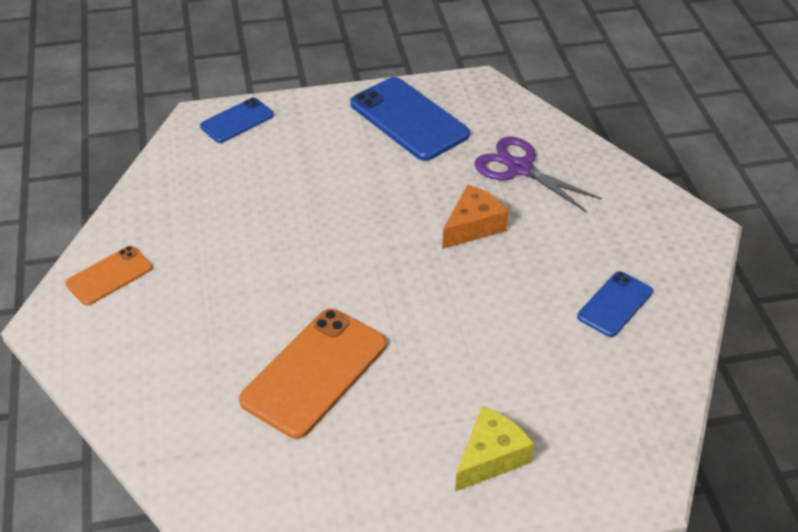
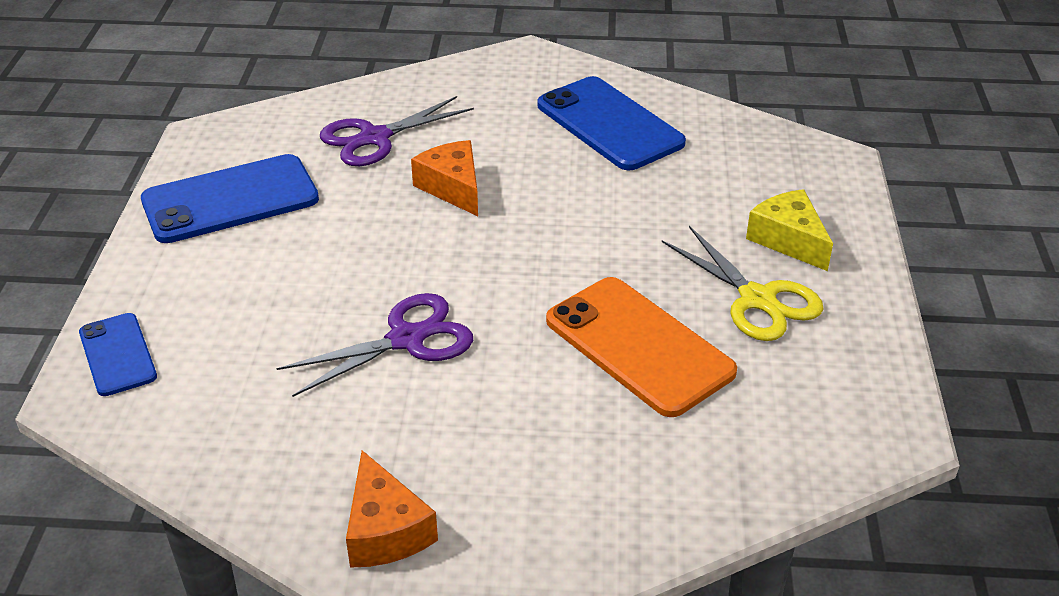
camera: 75 degrees left, 5 degrees down
(109, 276) = (385, 530): orange phone -> orange cheese
(286, 243) = (406, 339): none -> purple scissors
(397, 443) = (757, 299): none -> yellow scissors
(615, 304) = (609, 124): blue phone -> blue phone, size x1.76

